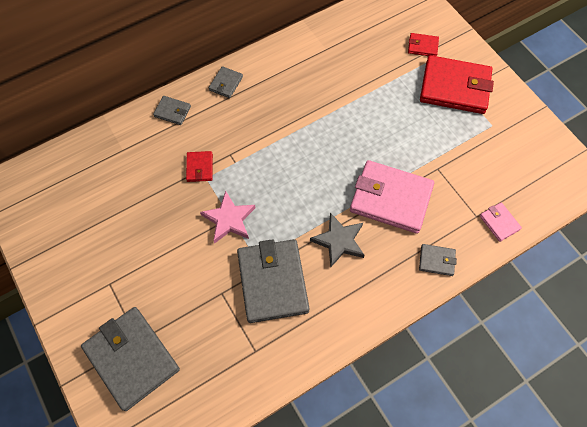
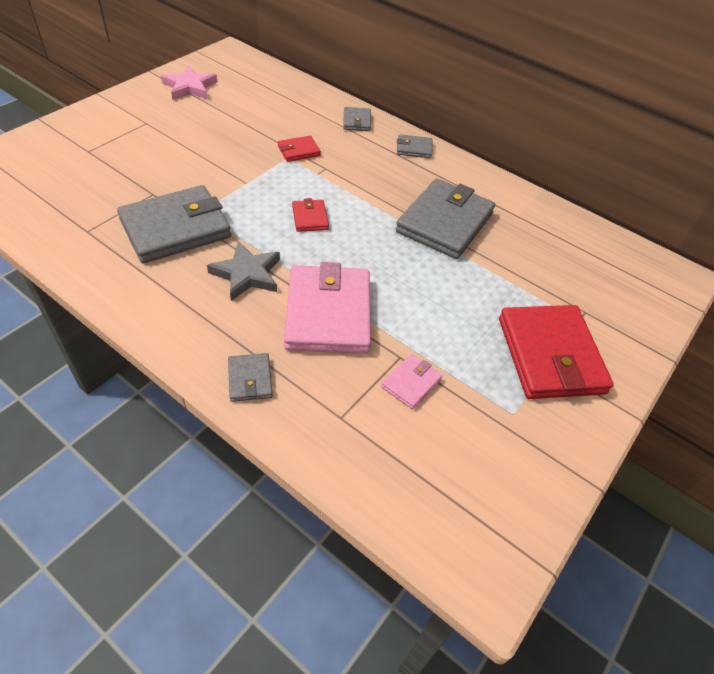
camera: 65 degrees right, 15 degrees down
(131, 358) = (68, 150): grey wallet -> grey wallet (444, 222)
(229, 219) = (244, 182): pink star -> pink star (190, 87)
(422, 46) = (594, 307): red wallet -> red wallet (310, 218)
(499, 223) = (341, 450): pink wallet -> pink wallet (411, 383)

